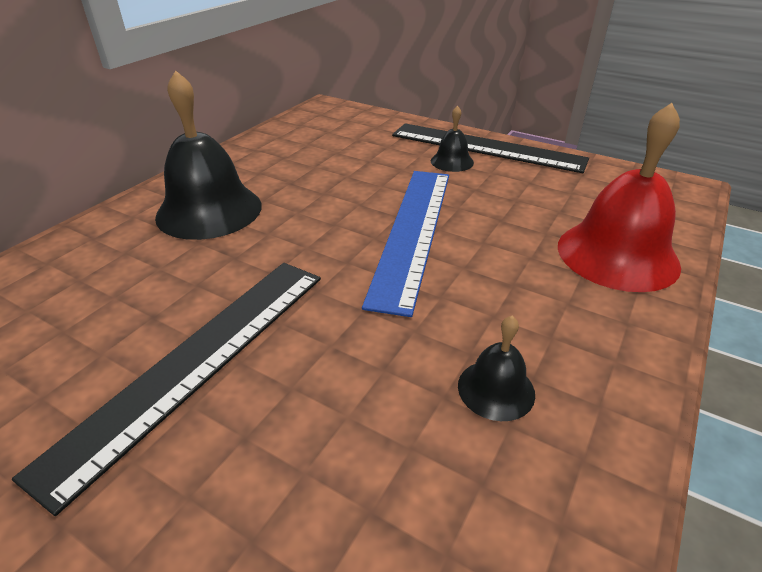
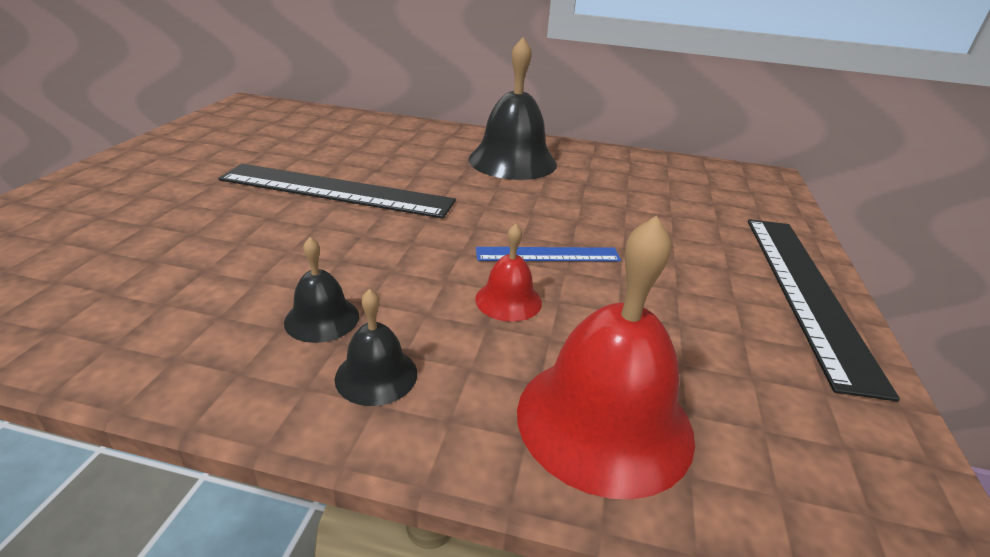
camera: 70 degrees right, 5 degrees down
(413, 231) = (548, 254): blue ruler -> blue ruler, size x0.52
(452, 161) = (730, 267): black bell -> black bell (376, 375)
(479, 266) = (508, 300): none -> red bell

